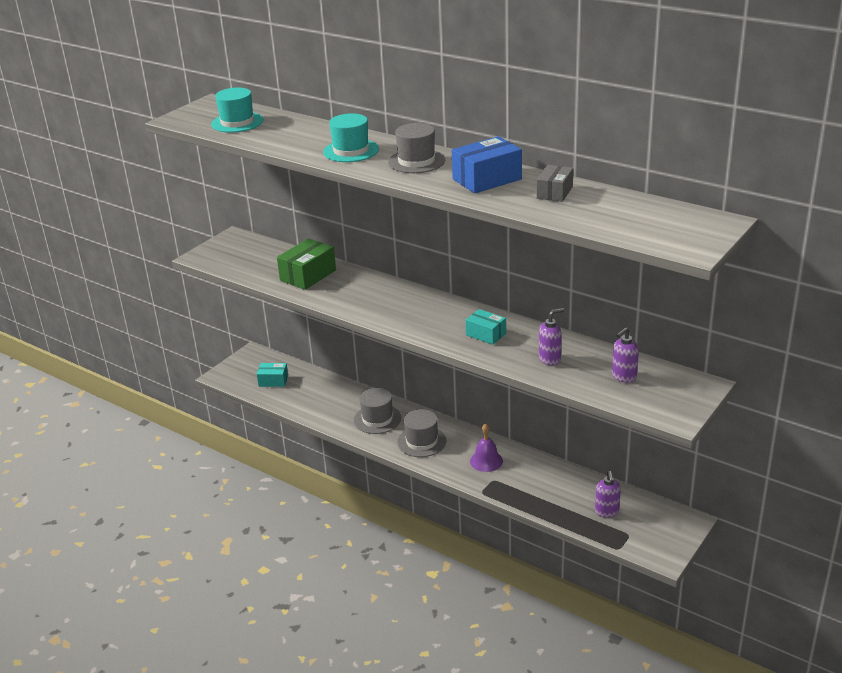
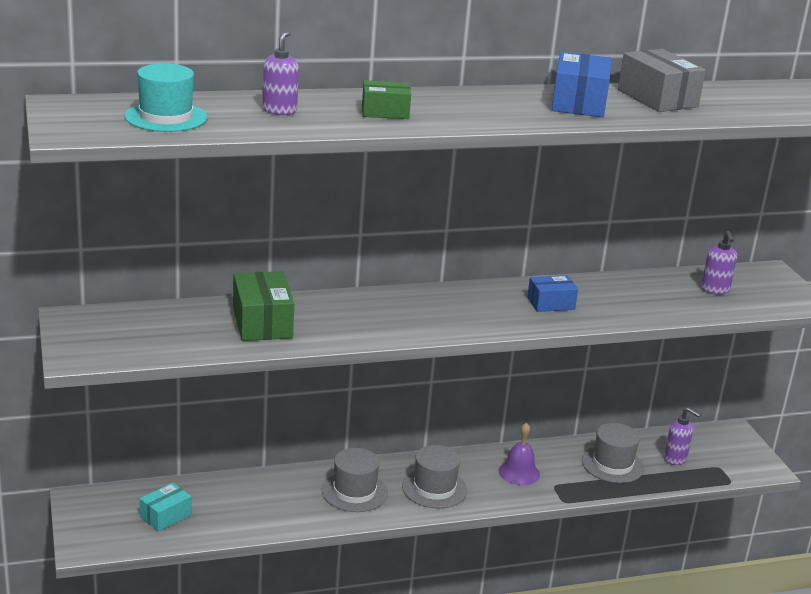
camera: 55 degrees left, 5 degrees down
(351, 151) = (385, 112): turquoise hat -> green box
(416, 161) = (476, 105): grey hat -> grey hat (612, 464)
(486, 334) = (550, 303): turquoise box -> blue box
(550, 359) = (640, 301): purple soap dispenser -> purple soap dispenser (279, 110)
(554, 192) = (657, 98): grey box -> grey box, size x1.59

